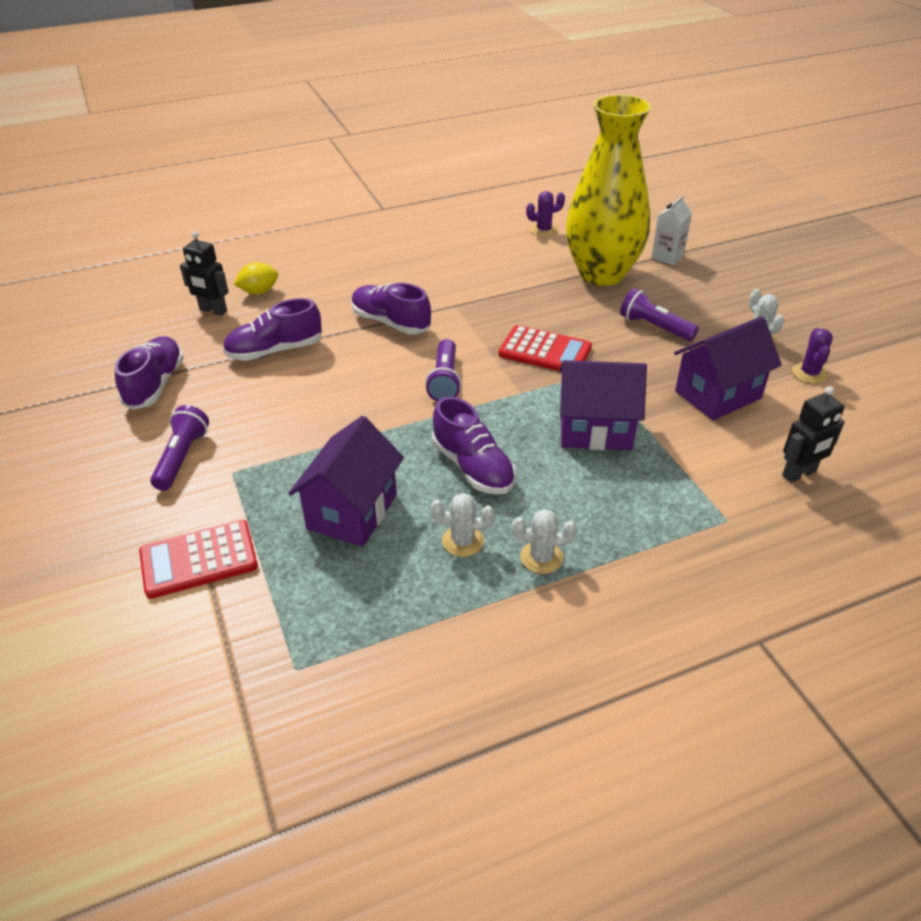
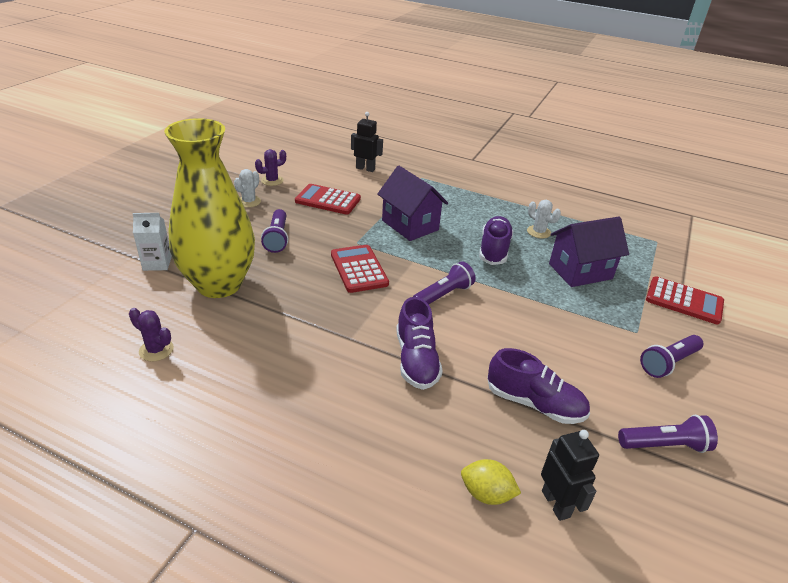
camera: 135 degrees left, 5 degrees down
(155, 384) = (664, 445): purple shoe -> purple flashlight
(541, 557) = (512, 210): white cactus -> none
(718, 395) = (328, 200): purple house -> red calculator

